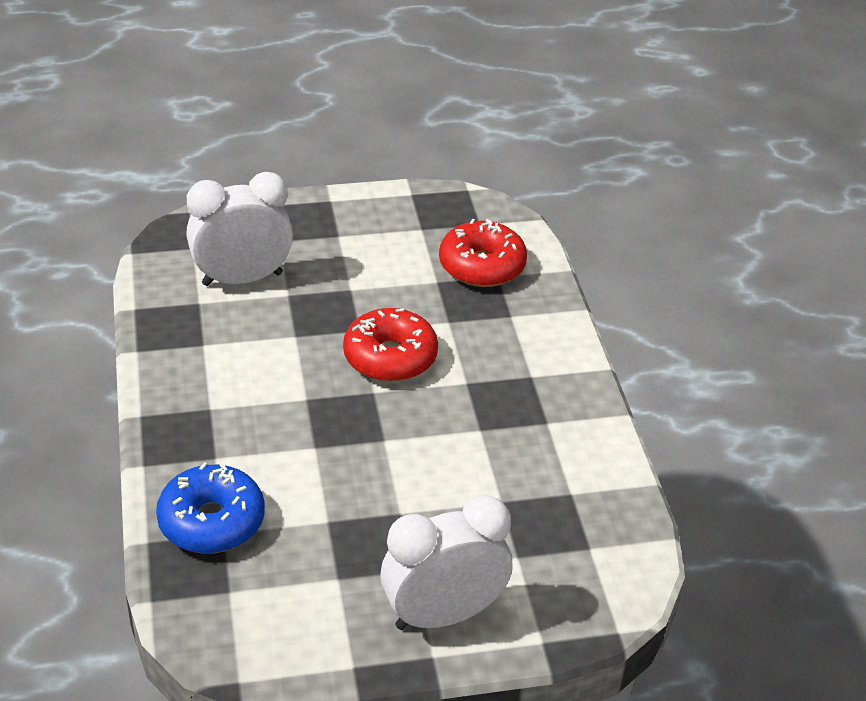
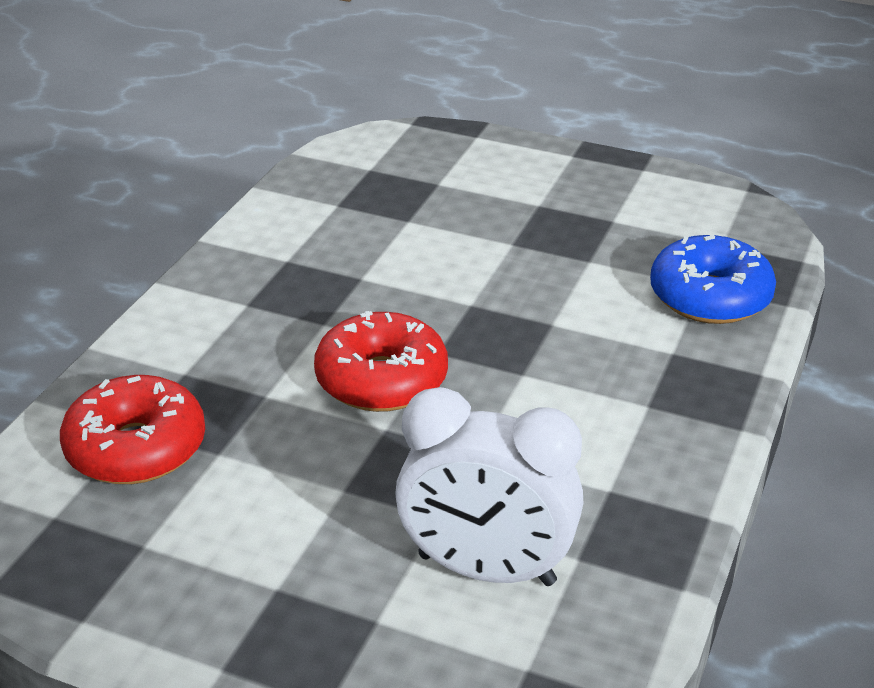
camera: 145 degrees left, 5 degrees down
(443, 615) = (541, 171): white clock -> none

